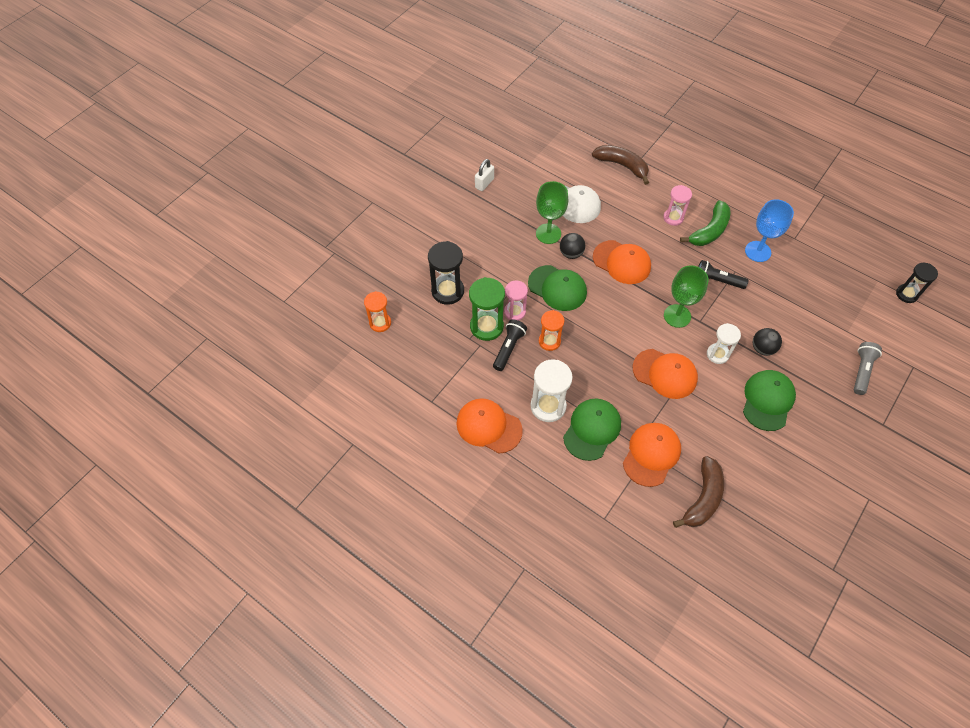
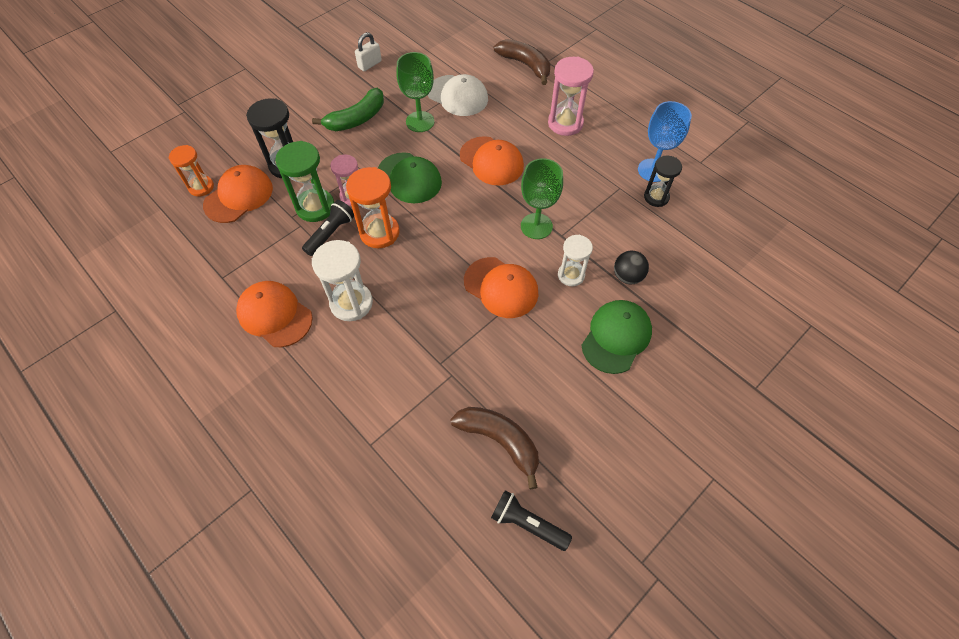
camera: 10 degrees right, 0 degrees up
(549, 341) = (379, 232): orange hourglass -> orange hourglass, size x1.53
(571, 253) = (438, 145): black ball -> none
(592, 429) = (393, 337): green cap -> none
(651, 454) = (454, 378): orange cap -> orange cap (239, 196)
(673, 218) = (565, 123): pink hourglass -> pink hourglass, size x1.53
(703, 498) = (500, 441): brown banana -> brown banana turned 90 degrees counterclockwise
(709, 231) = (603, 142): green banana -> green banana (357, 119)
(717, 280) = (596, 195): black flashlight -> black flashlight (528, 524)
(861, 371) = (743, 320): grey flashlight -> none
(906, 294) = (822, 241): black hourglass -> black hourglass (656, 197)

